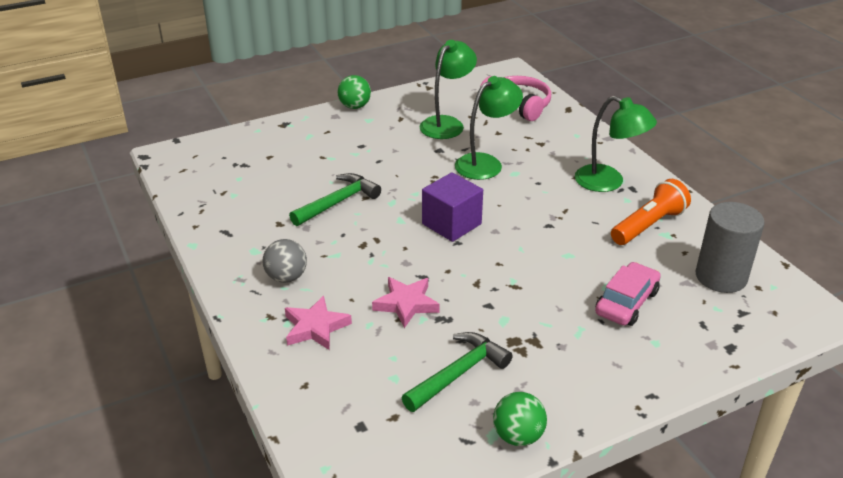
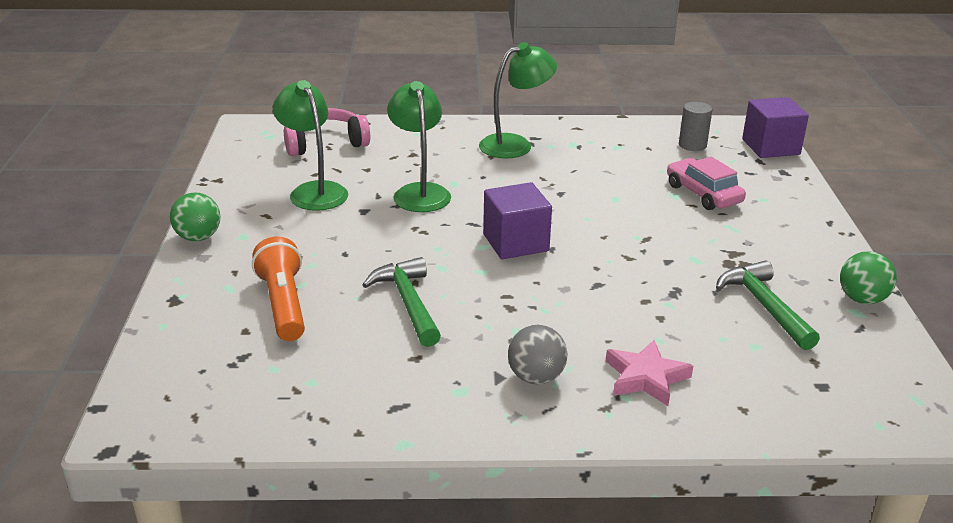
camera: 65 degrees left, 5 degrees down
(406, 304) = (638, 307): pink star -> none
(648, 225) = (598, 149): orange flashlight -> orange flashlight (283, 305)
(721, 277) = (692, 145): grey cylinder -> grey cylinder, size x0.59
(778, 329) = (770, 147): none -> purple cube

